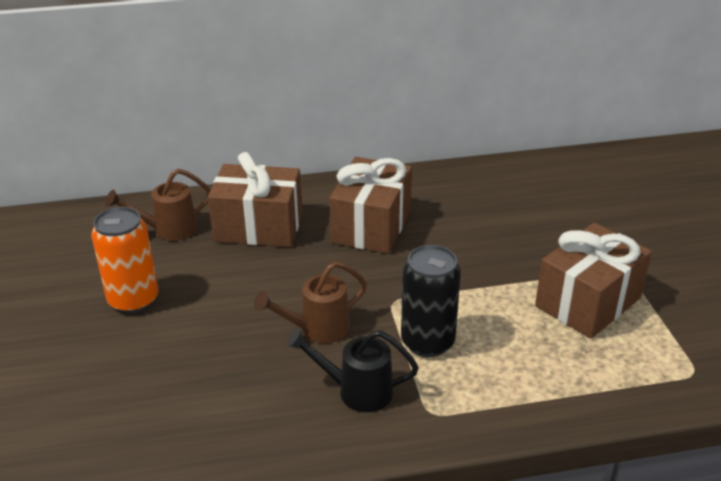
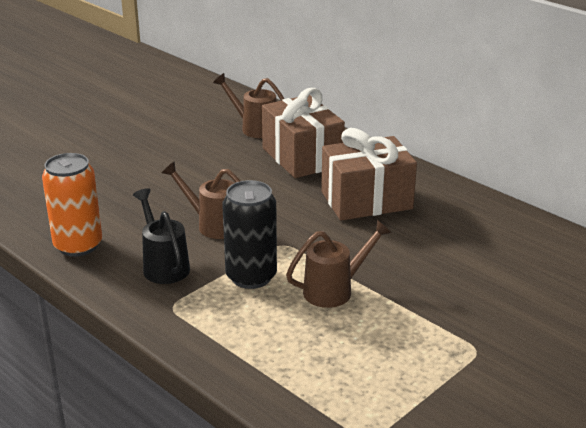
camera: 55 degrees right, 5 degrees down
(133, 300) = (168, 148): orange can -> orange can (78, 245)
(490, 304) = (334, 290): none -> brown watering can
(588, 302) = (400, 342): brown gift -> none

